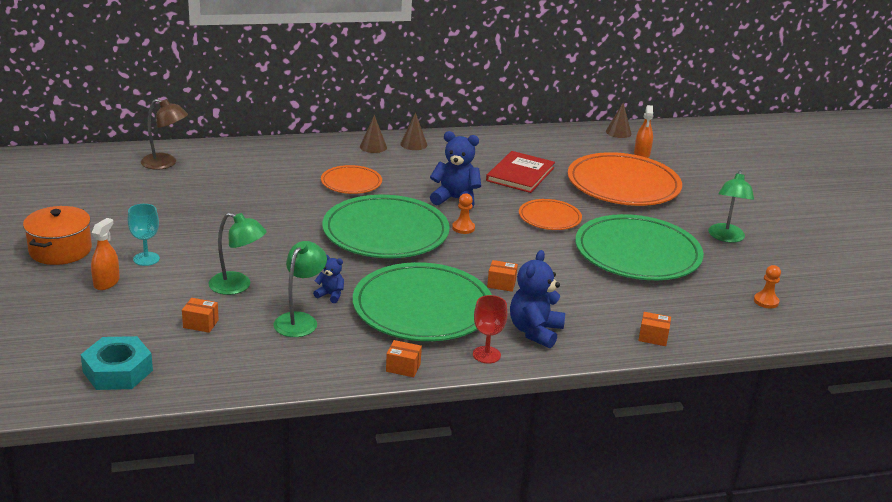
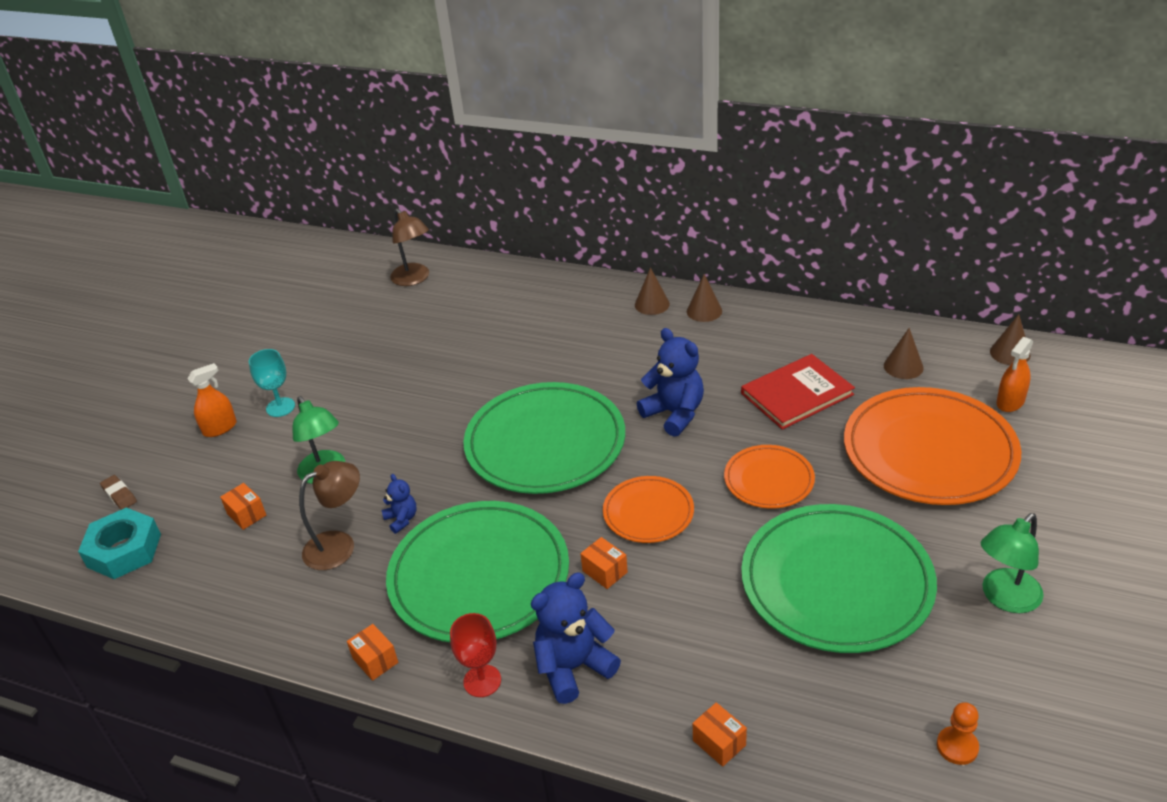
camera: 40 degrees right, 10 degrees up
(60, 250) = (222, 372): orange pot -> none
(65, 342) = (119, 495): none -> brown eraser
(300, 320) = (339, 545): green lamp -> brown lamp
(351, 183) = (576, 354): orange plate -> orange plate (648, 512)
(463, 228) = (642, 463): orange pawn -> none
(567, 149) = (903, 366): none -> brown cone

